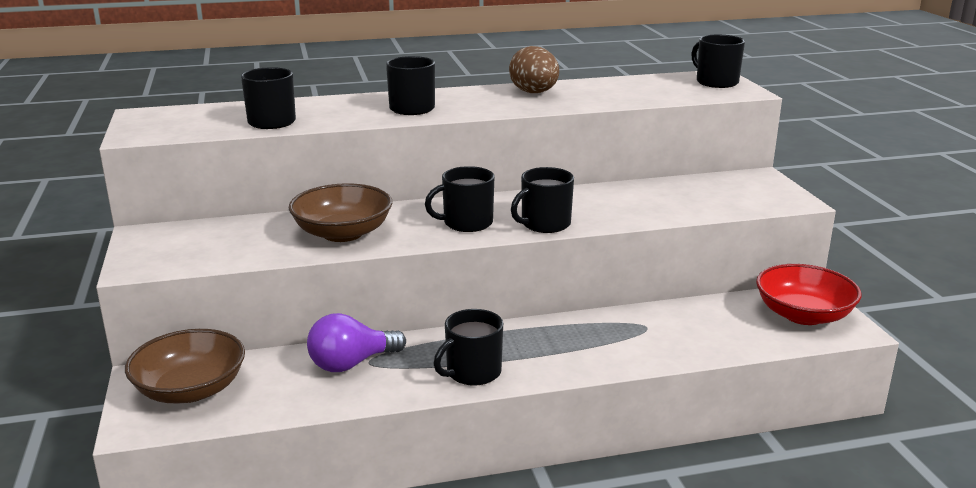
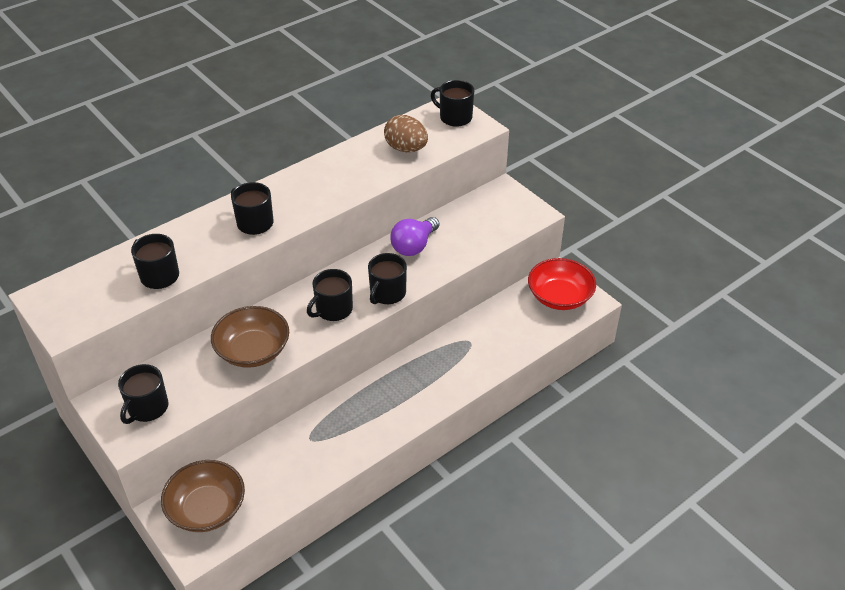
camera: 25 degrees left, 20 degrees up
(351, 364) = (299, 445): purple light bulb -> purple light bulb (414, 246)
(472, 372) = (383, 424): black mug -> black mug (147, 408)
(534, 93) = (332, 172): brown egg -> brown egg (406, 149)

